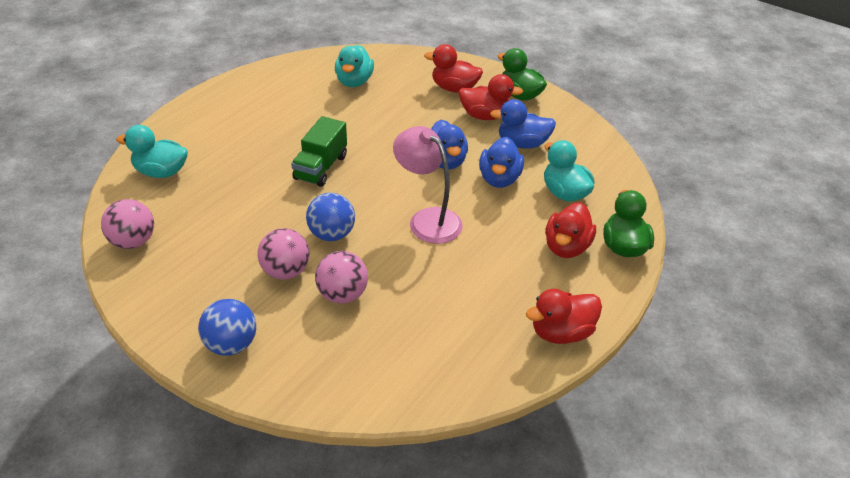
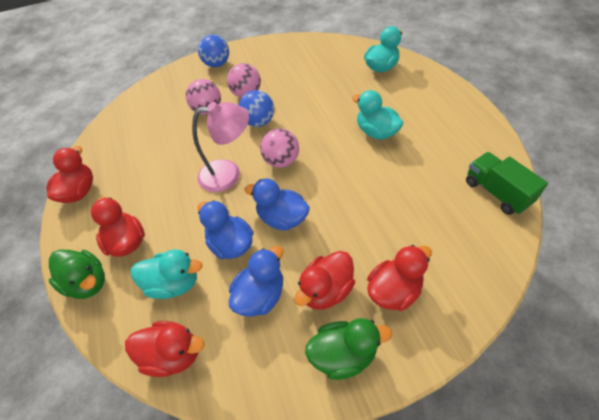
camera: 130 degrees right, 10 degrees up
(133, 241) = (322, 48): pink ball -> pink ball (281, 161)
(321, 167) = (331, 139): green truck -> green truck (496, 192)
(354, 81) = (451, 207): turquoise duck -> turquoise duck (376, 132)
(606, 164) = (173, 354): none -> red duck

